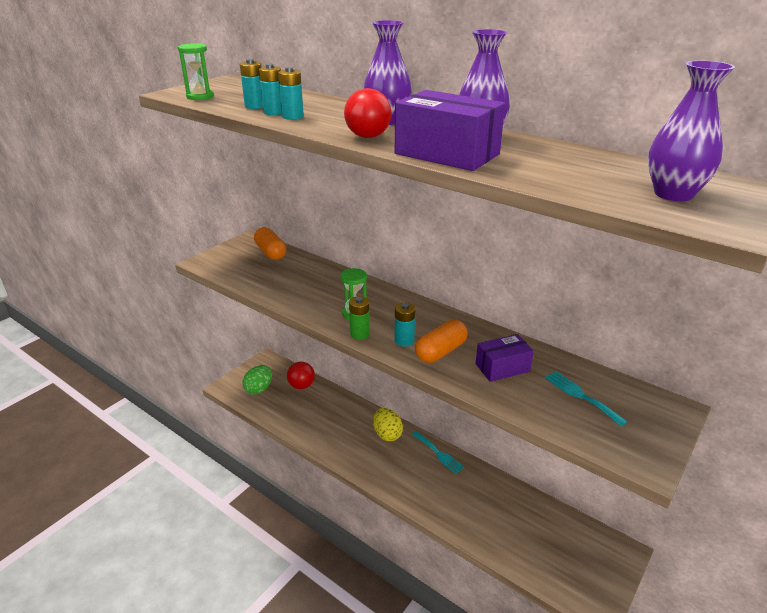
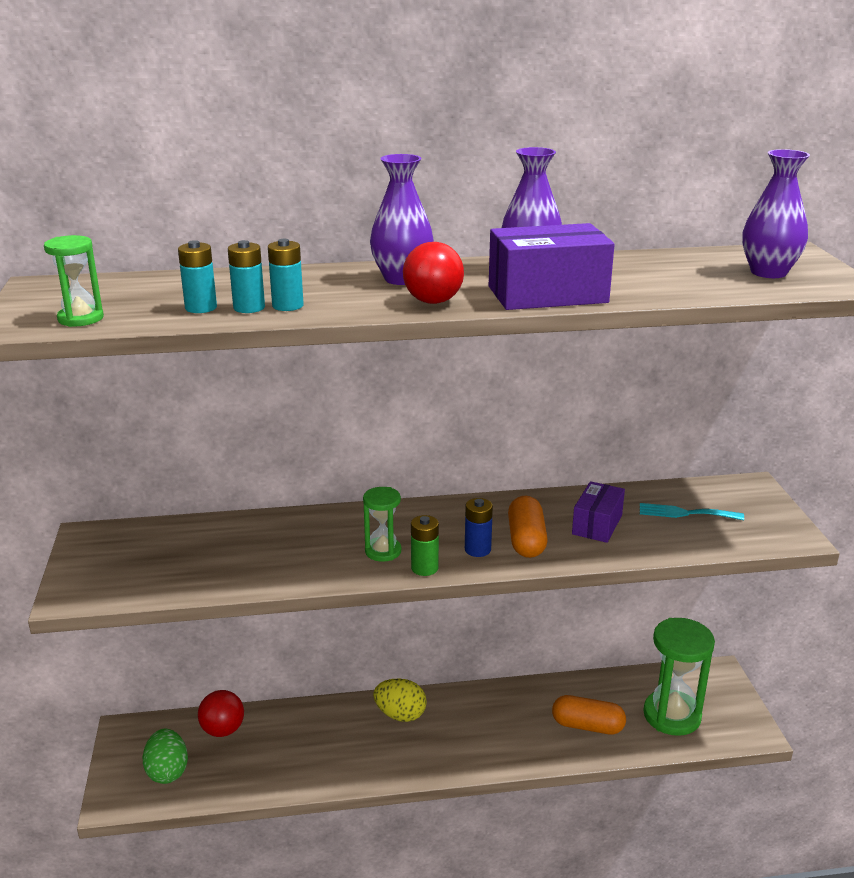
camera: 45 degrees left, 5 degrees down
(270, 252) = (152, 537): orange capsule -> orange capsule (587, 726)
(404, 341) = (477, 549): turquoise battery -> blue battery
(438, 454) = (477, 697): turquoise fork -> none
(548, 551) = (672, 715): none -> green hourglass

